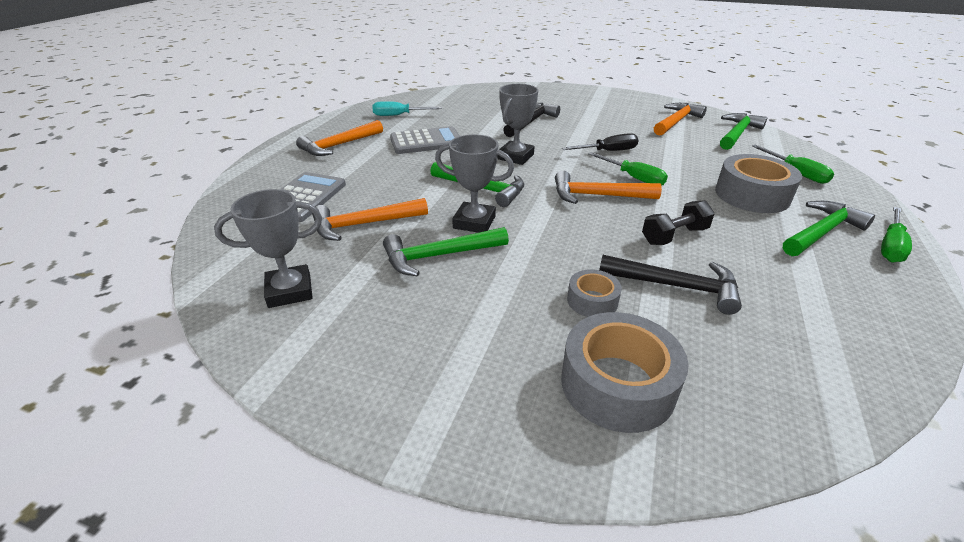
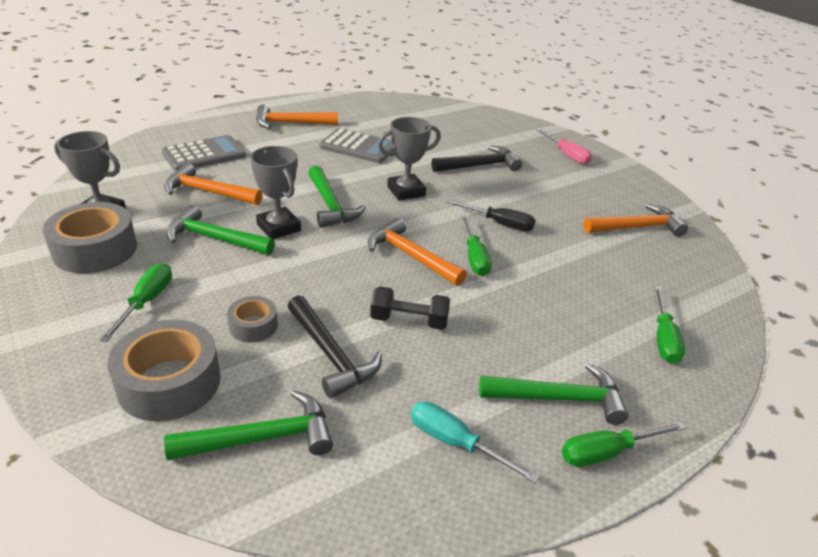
camera: 35 degrees right, 0 degrees up
(399, 115) = (377, 115): turquoise screwdriver -> turquoise screwdriver (455, 443)
(478, 337) = (146, 302): none -> green screwdriver
(567, 96) = (567, 155): none -> pink screwdriver
(737, 133) = (685, 270): green hammer -> green hammer (262, 438)
(752, 195) = (561, 331): grey tape -> grey tape (95, 249)

